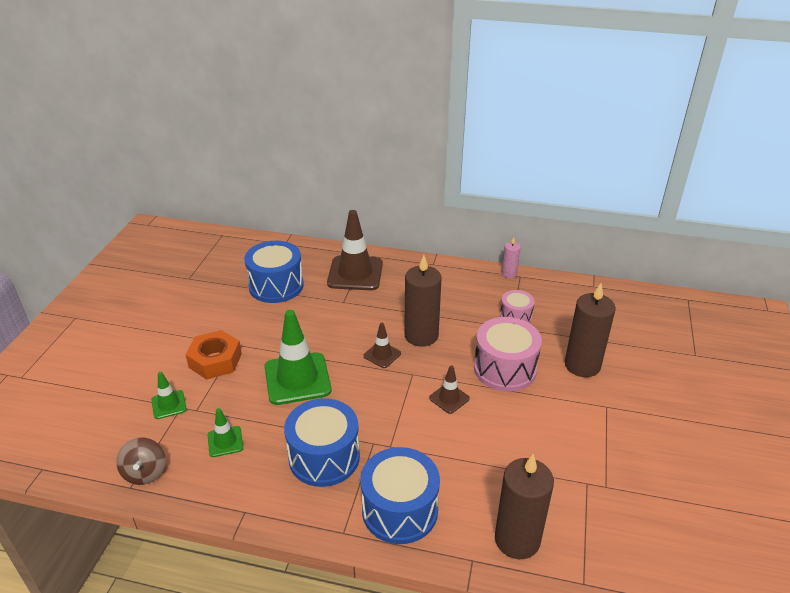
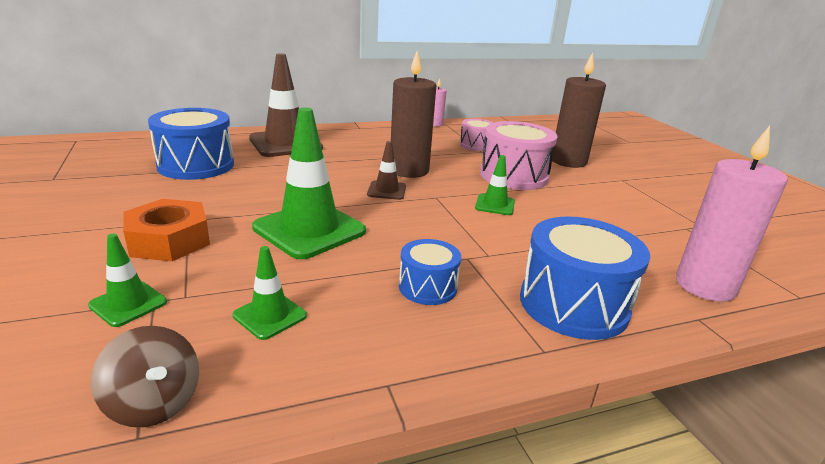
camera: 35 degrees left, 10 degrees down
(324, 457) = (427, 287): blue drum -> blue drum, size x0.56
(449, 398) = (495, 205): brown traffic cone -> green traffic cone
(517, 539) = (705, 286): brown candle -> pink candle

